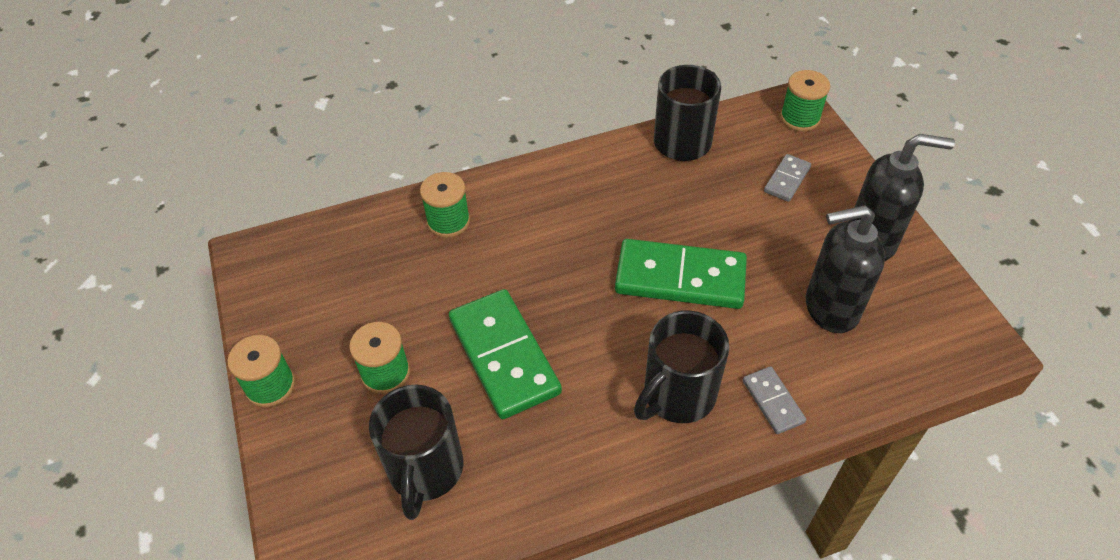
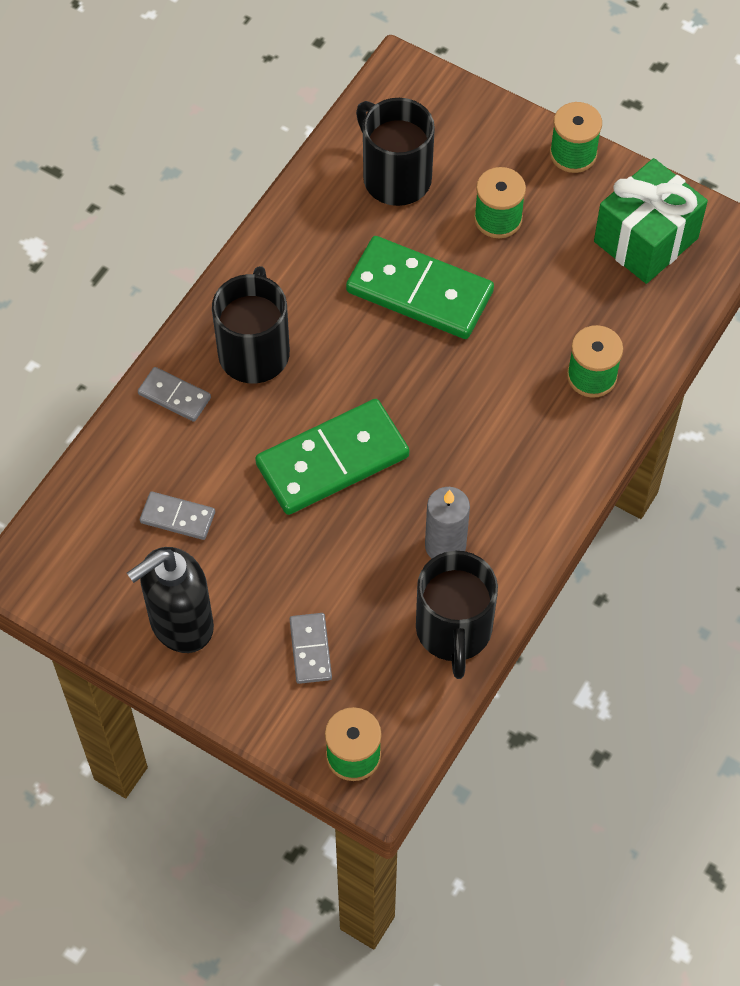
camera: 140 degrees right, 10 degrees up
(305, 283) = (646, 240): none -> green gift
(647, 184) = (445, 546): none -> grey candle
(830, 309) = (177, 517): black soap dispenser -> grey domino

